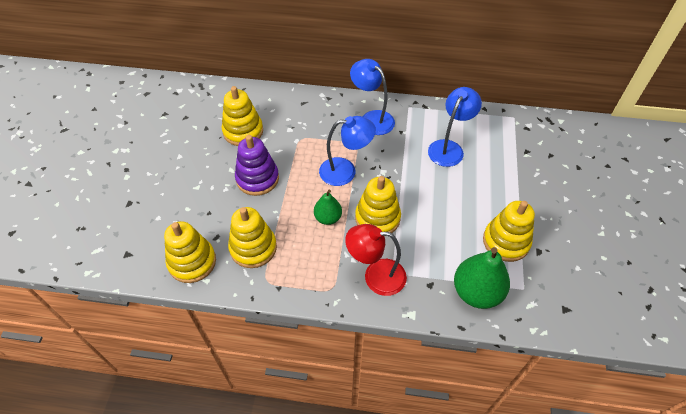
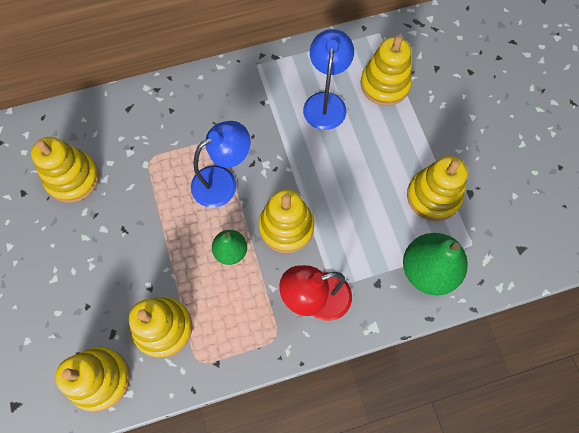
camera: 25 degrees left, 15 degrees up
(257, 178) = (123, 236): purple stacking toy -> none
(372, 118) = (221, 98): blue lamp -> none
(502, 152) = (385, 84): none -> yellow stacking toy

